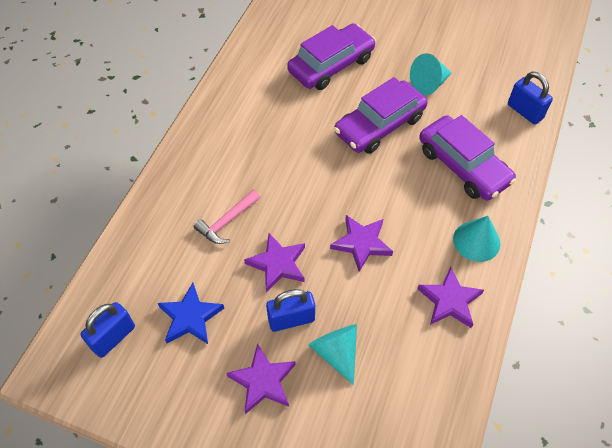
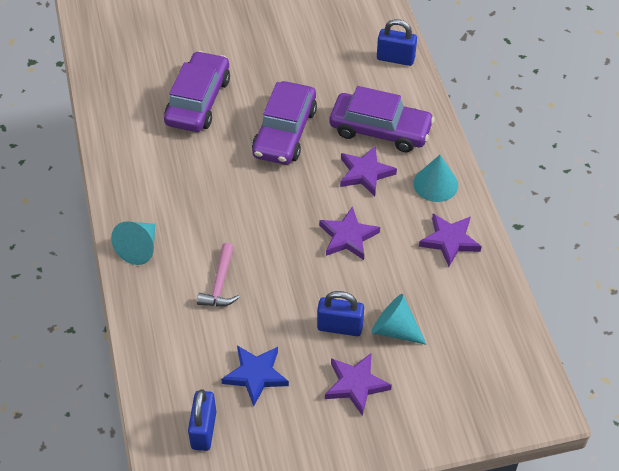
camera: 35 degrees left, 5 degrees down
(278, 264) = (293, 292): purple star -> purple star (365, 173)
(291, 319) = (340, 327): blue padlock -> blue padlock turned 60 degrees clockwise
(429, 84) = (298, 74): turquoise cone -> turquoise cone (139, 248)

